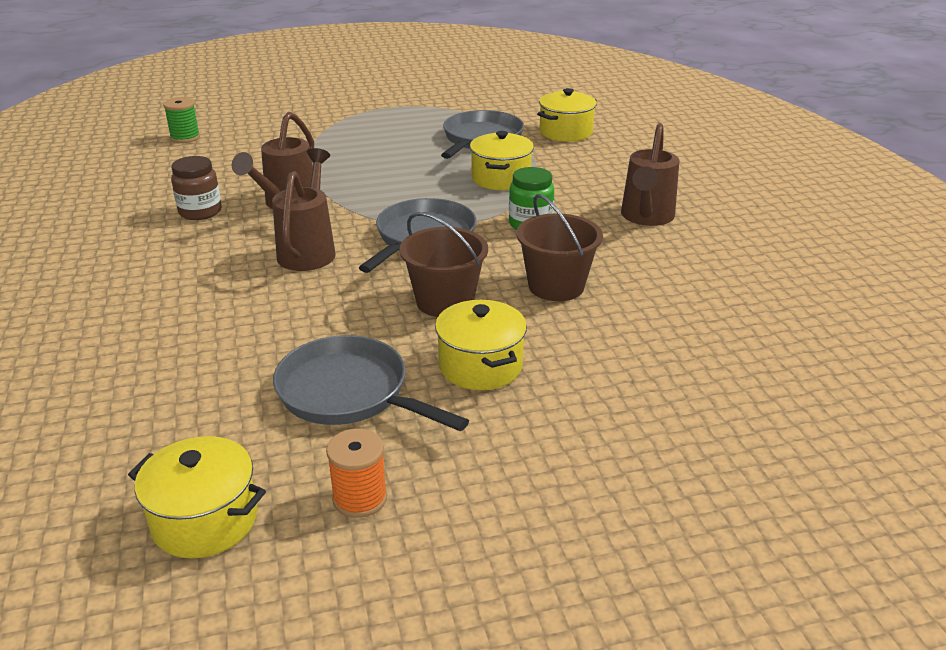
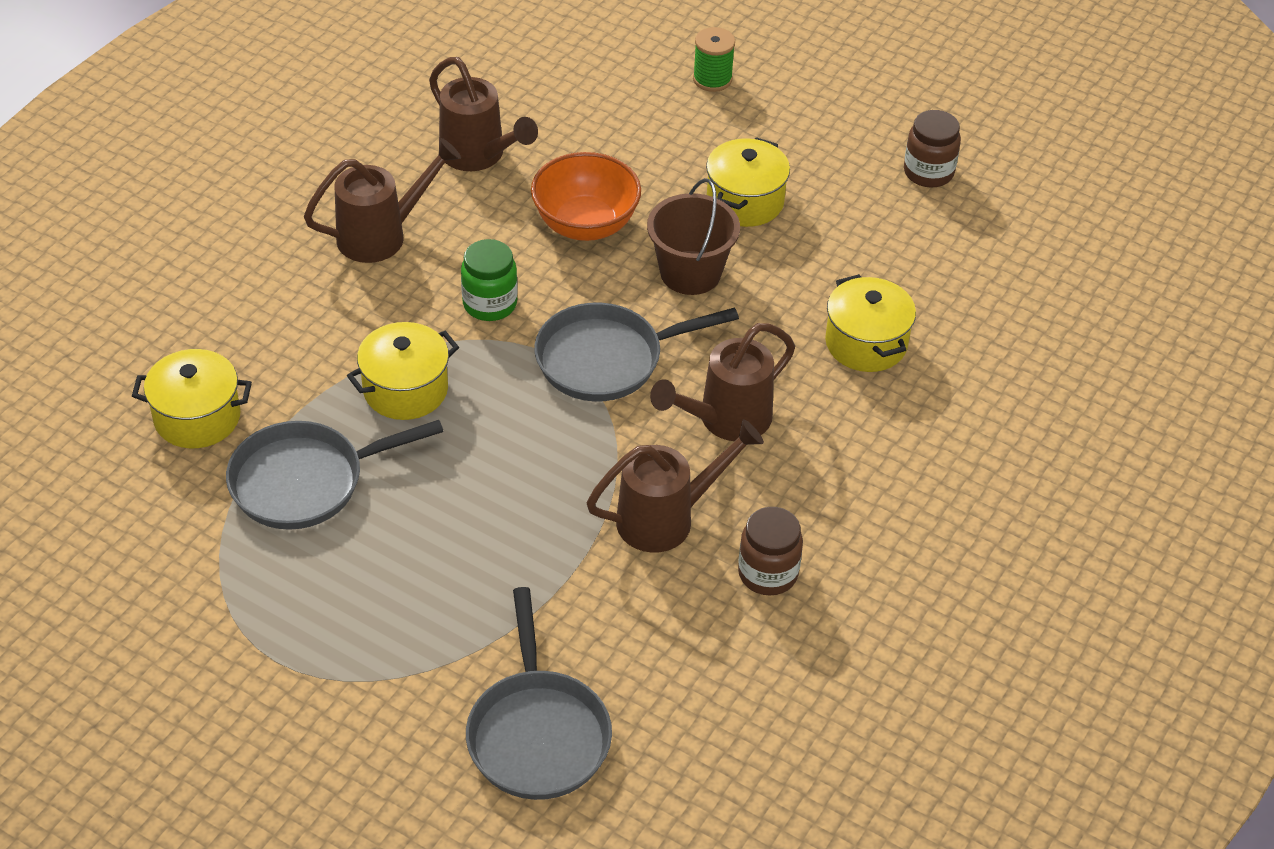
camera: 135 degrees left, 15 degrees up
(185, 137) = (632, 797): green spool -> green spool (712, 79)
(205, 520) = (1028, 220): yellow pot -> yellow pot (866, 343)
(349, 393) = (858, 243): grey pan -> grey pan (537, 733)
(360, 498) = (928, 172): orange spool -> brown jar
(556, 286) = (585, 224): brown bucket -> orange bowl
(692, 280) = (478, 155): none -> brown watering can

